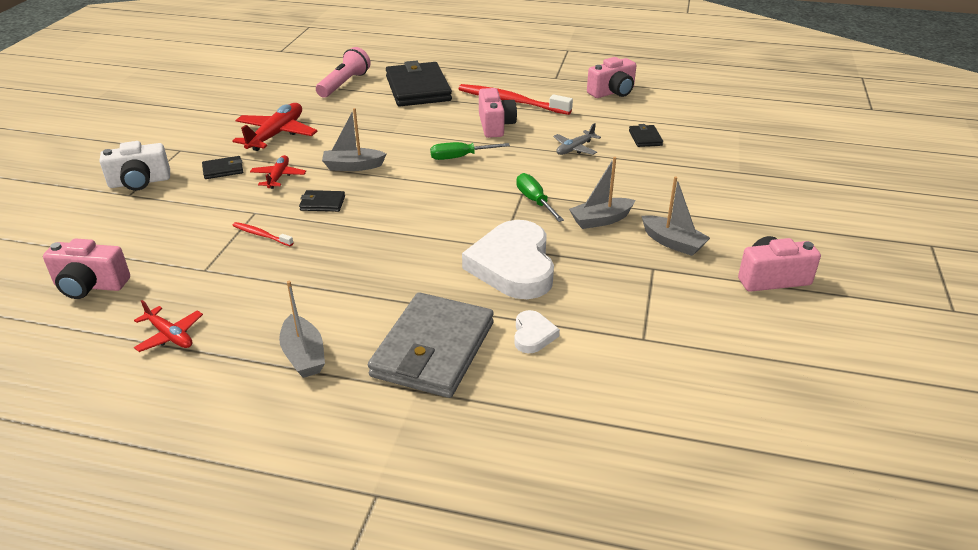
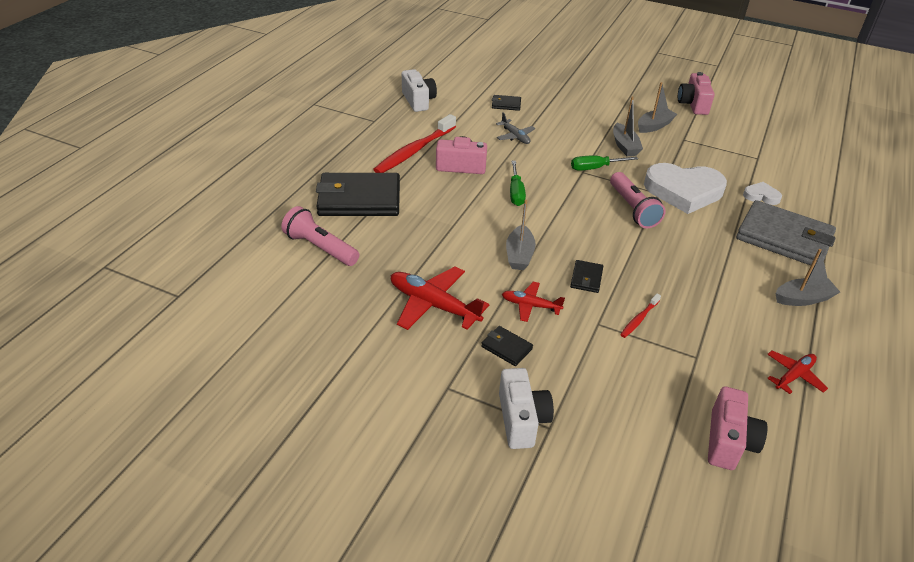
camera: 80 degrees left, 5 degrees up
(223, 170) = (506, 347): black wallet -> black wallet turned 45 degrees counterclockwise
(457, 228) = (632, 209): none -> pink flashlight
(612, 92) = (418, 101): pink camera -> white camera

